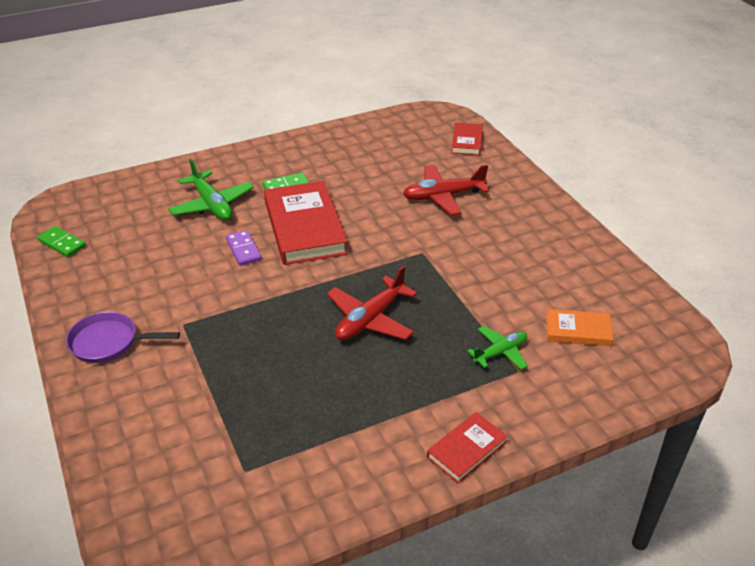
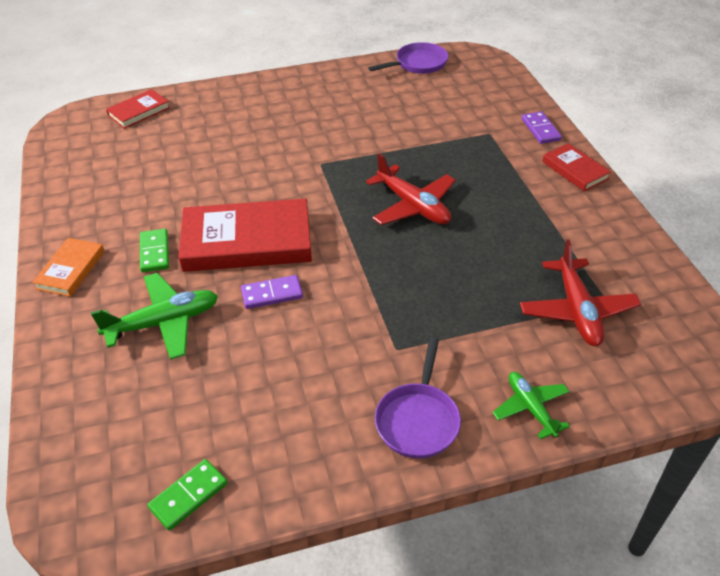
camera: 80 degrees left, 5 degrees up
(443, 196) = (232, 139): red plane -> red plane (577, 310)
(467, 141) = (139, 112): red book -> red book turned 60 degrees counterclockwise
(500, 352) = (467, 138): green plane -> green plane (530, 408)
(542, 418) = (540, 129): none -> purple domino
(578, 330) = (446, 97): orange book -> orange book (71, 270)
(642, 302) = (418, 64): none -> purple pan

